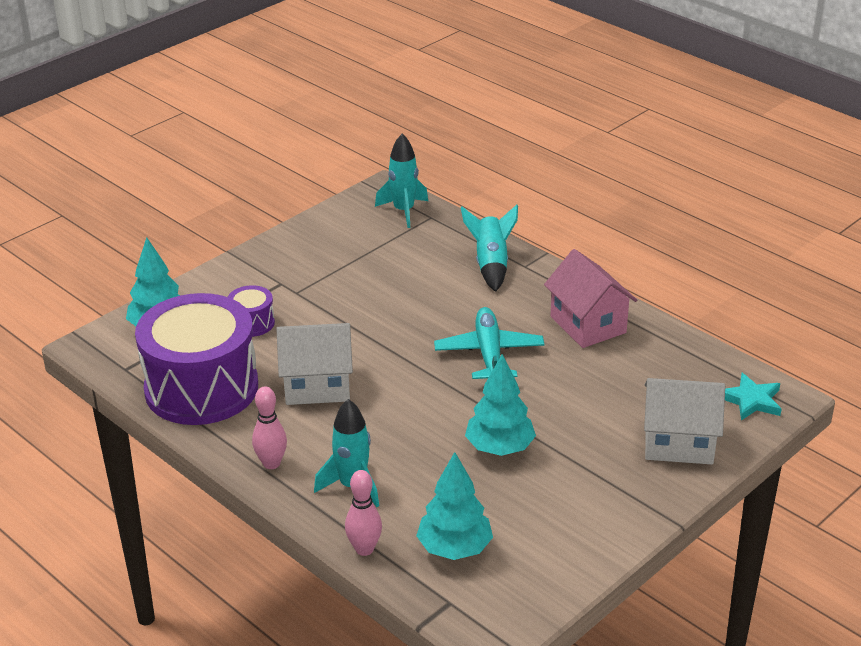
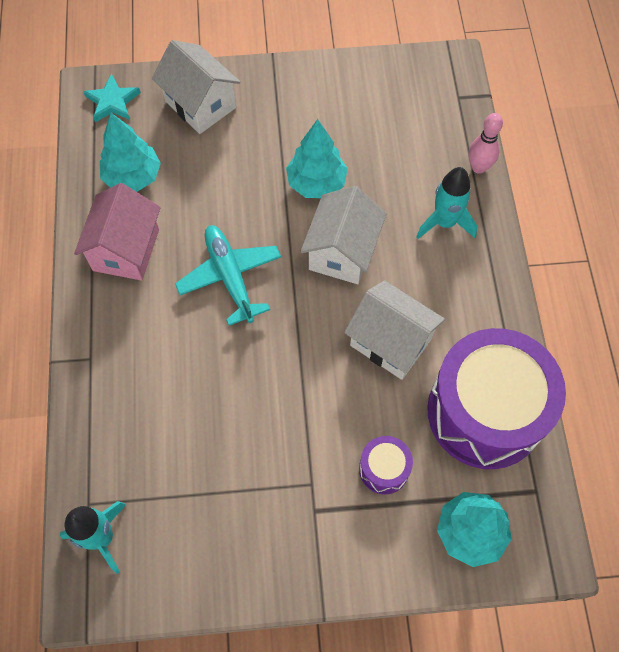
camera: 140 degrees left, 30 degrees up
(271, 463) = (486, 285): pink bowling pin -> none
(419, 416) = (342, 252): none -> white house
(455, 548) = (422, 129): turquoise tree -> turquoise tree (133, 177)
(489, 353) = (230, 277): turquoise plane -> turquoise plane turned 120 degrees clockwise
(491, 264) = (114, 384): turquoise rocket -> none

